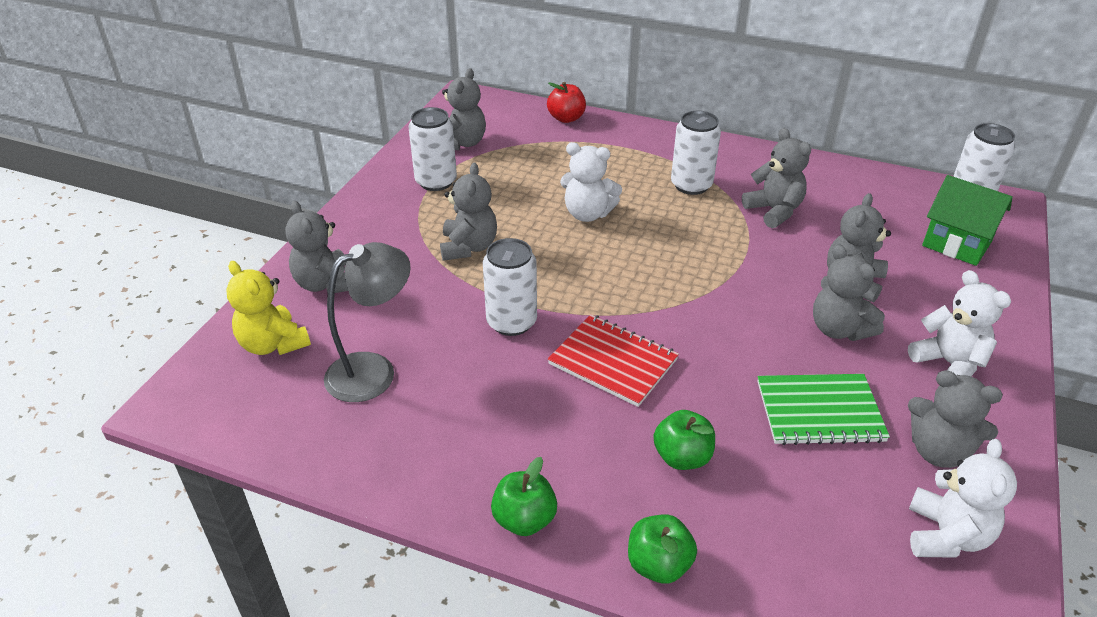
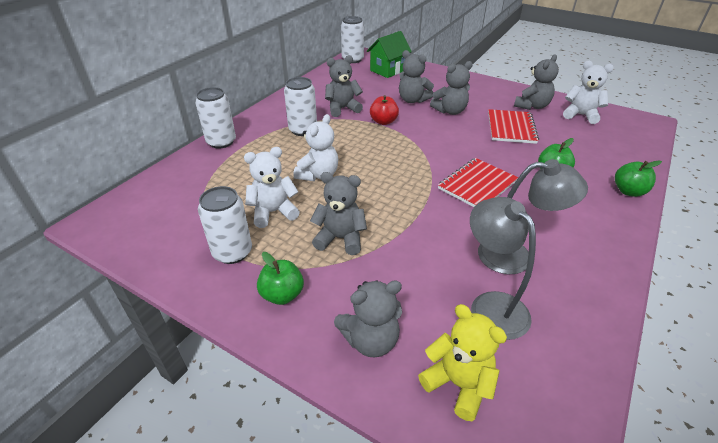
camera: 80 degrees left, 0 degrees up
(273, 344) = (458, 384): yellow teddy bear -> yellow teddy bear turned 105 degrees counterclockwise
(459, 396) = (516, 256): none -> grey lamp
(462, 143) = (177, 231): grey teddy bear -> none
(511, 322) = (436, 224): white can -> white can (221, 142)
(524, 519) = (616, 235): green apple -> green apple (282, 295)
(566, 118) = (179, 168): red apple -> red apple (383, 121)
(819, 411) = (511, 128): green notebook -> red notebook
(948, 364) = (475, 91): white teddy bear -> white teddy bear (273, 212)

